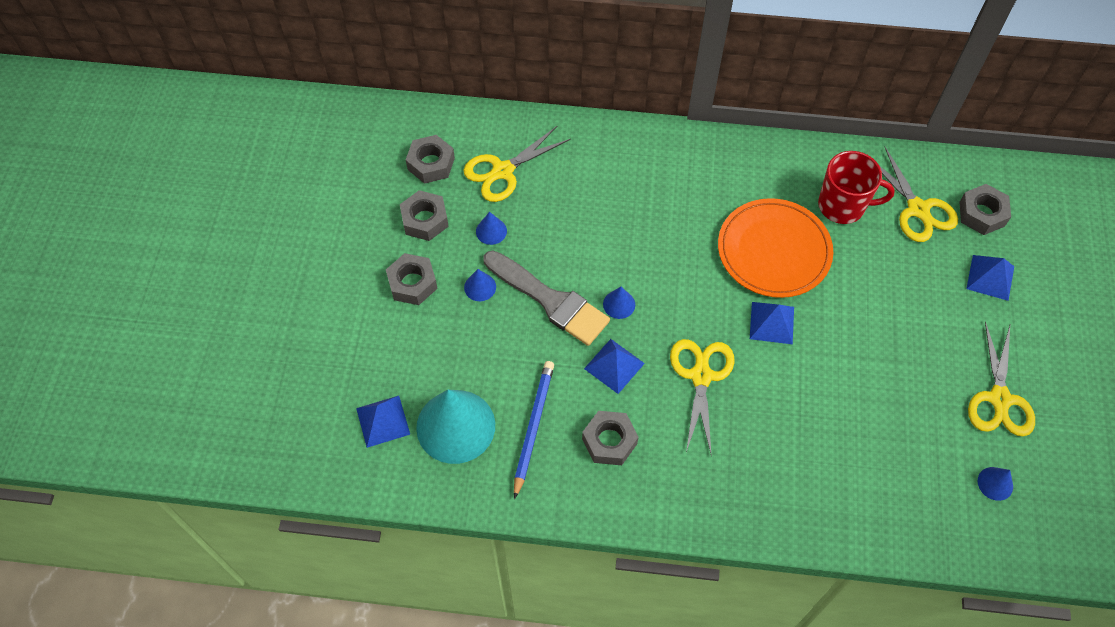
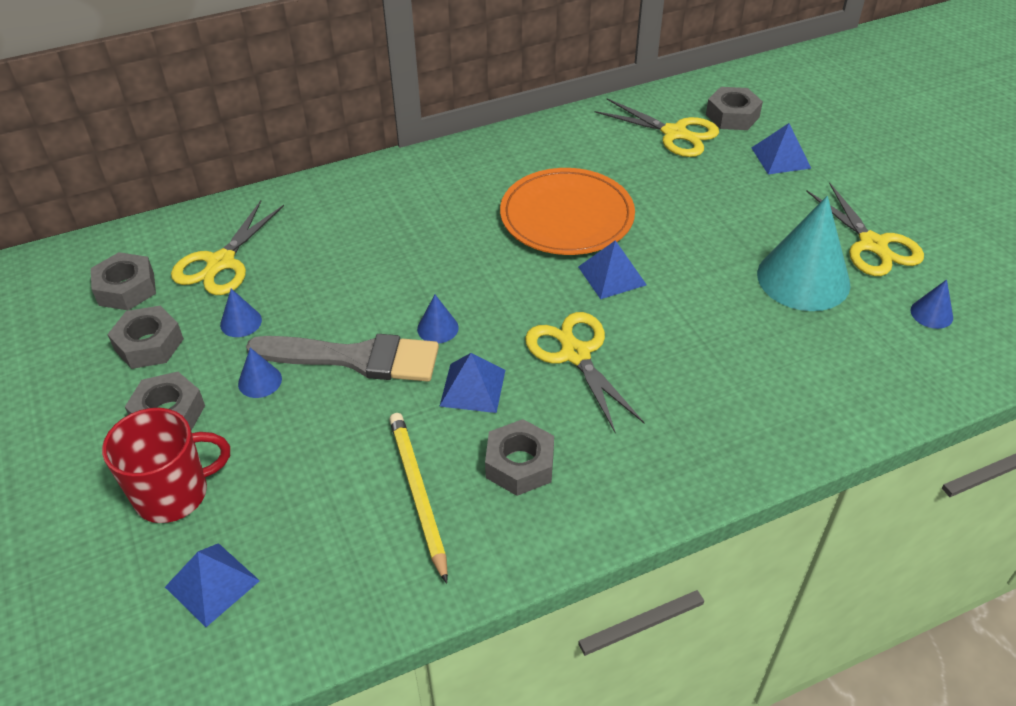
camera: 30 degrees left, 15 degrees down
(455, 426) = (317, 541): turquoise cone -> turquoise cone (803, 279)
(533, 427) = (418, 494): blue pencil -> yellow pencil
(842, 206) = (604, 156): red mug -> red mug (173, 494)

